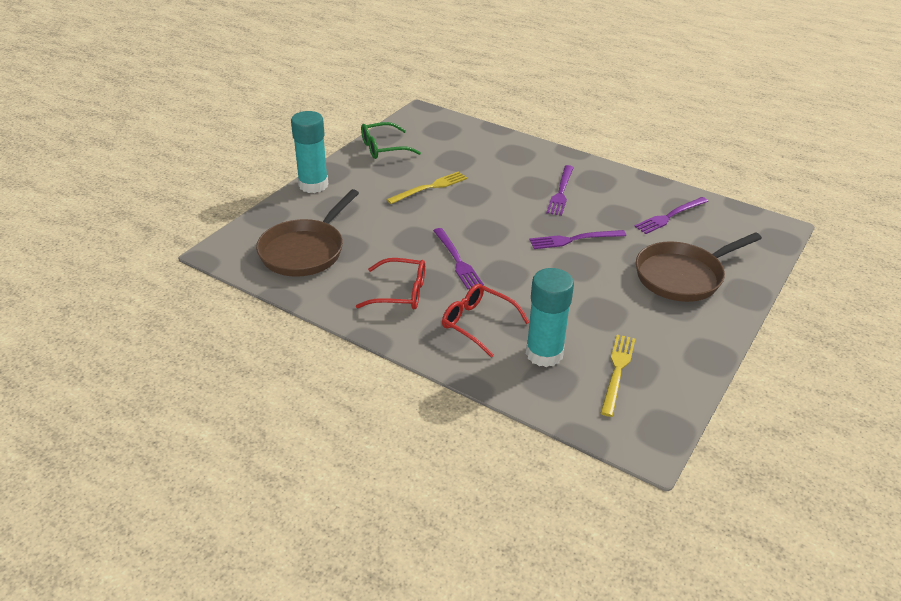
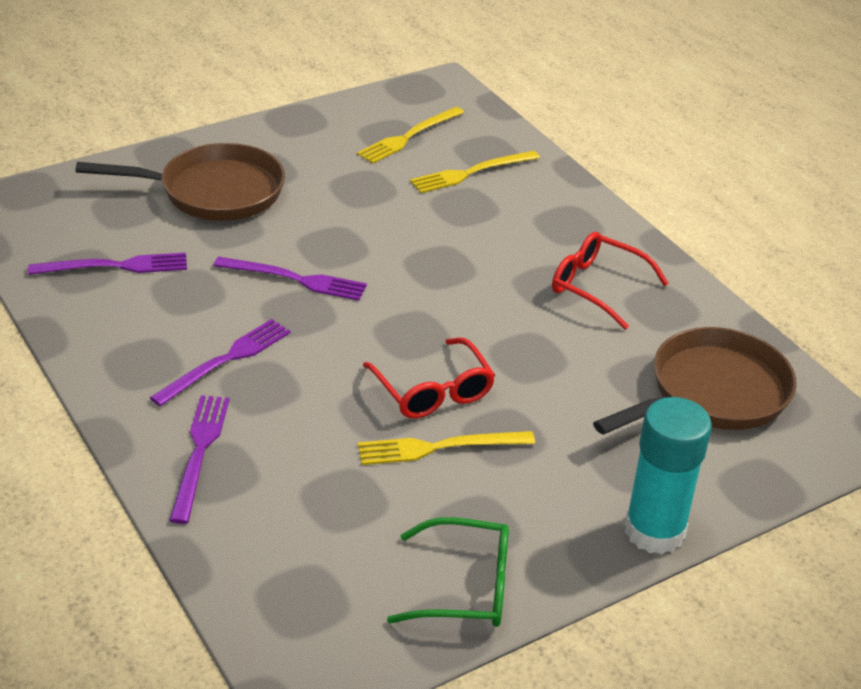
camera: 155 degrees left, 0 degrees up
(457, 260) = (489, 304): purple fork -> purple fork (199, 452)
(477, 323) = (523, 222): red glasses -> red glasses (433, 391)
(544, 354) = (471, 173): turquoise glue stick -> yellow fork

